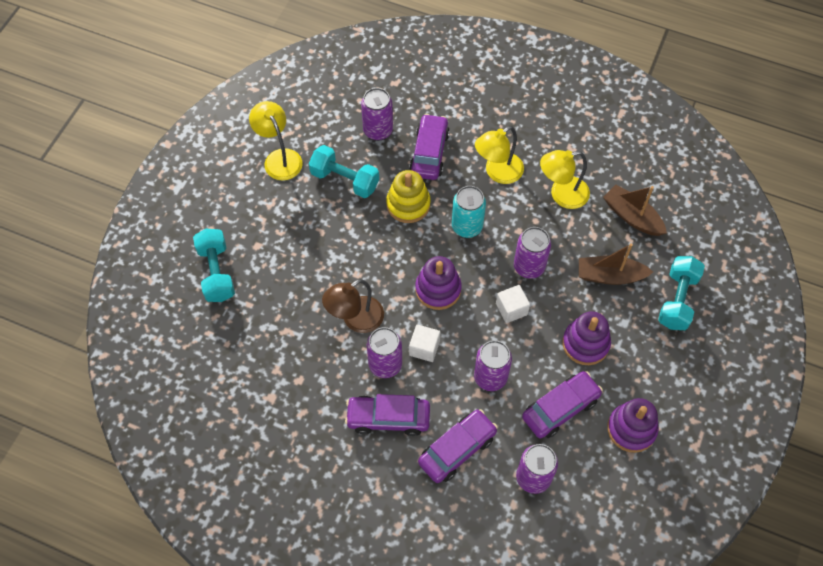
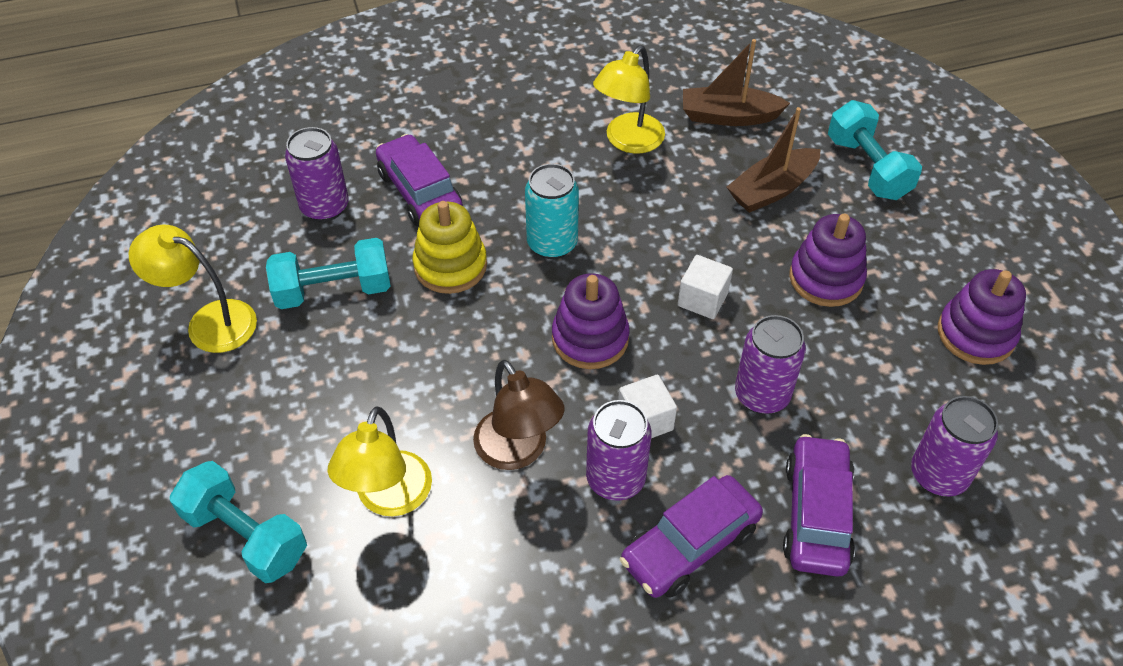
camera: 40 degrees left, 10 degrees down
(355, 320) = (518, 451): brown lamp -> brown lamp turned 45 degrees counterclockwise
(497, 172) = (528, 163): yellow lamp -> yellow lamp (389, 498)
(529, 267) = (673, 239): purple can -> none
(560, 408) = (878, 370): purple car -> none

